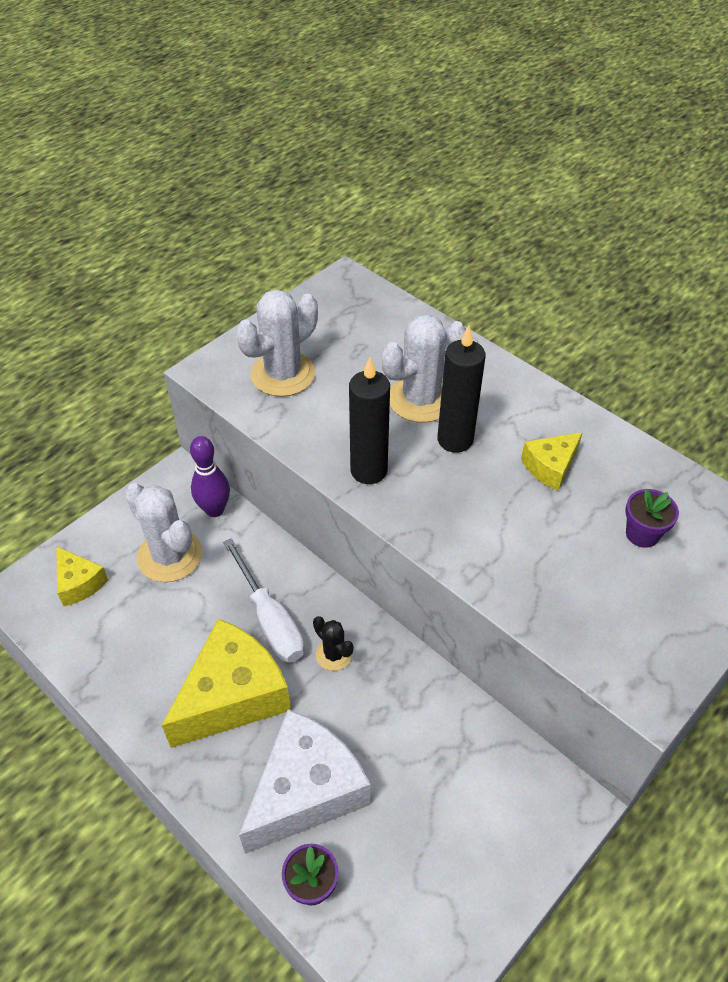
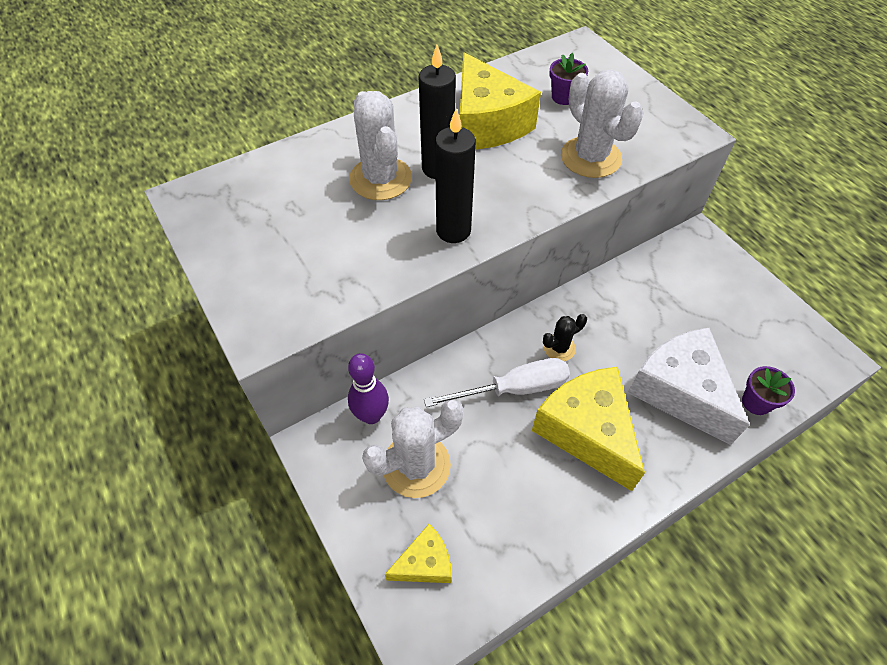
camera: 75 degrees left, 5 degrees up
(283, 374) = (299, 270): white cactus -> white cactus (590, 157)
(550, 467) = (487, 123): yellow cheese -> yellow cheese, size x1.94

